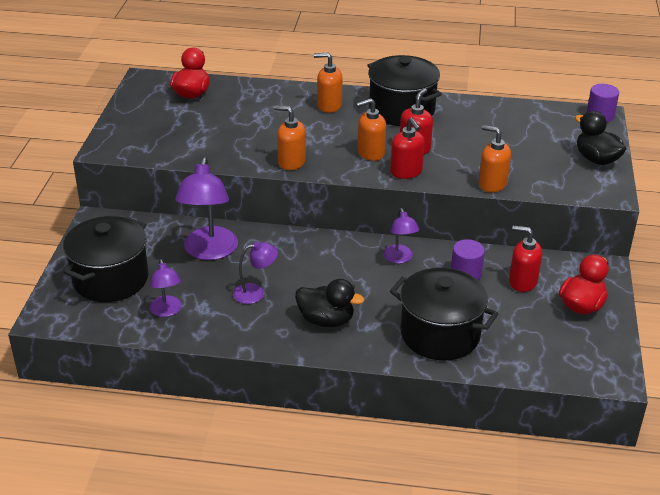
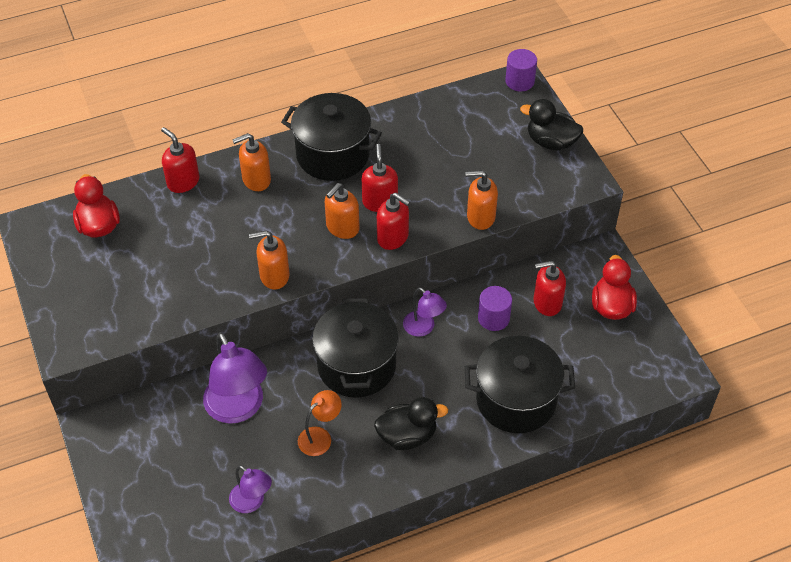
camera: 30 degrees left, 15 degrees up
(110, 279) = (165, 493): black pot -> black pot (356, 365)
(255, 293) = (320, 437): purple lamp -> orange lamp
(274, 90) = (183, 182): none -> red soap dispenser

